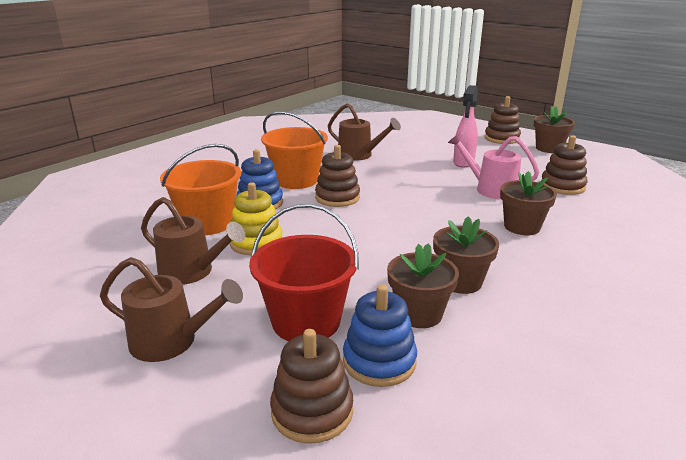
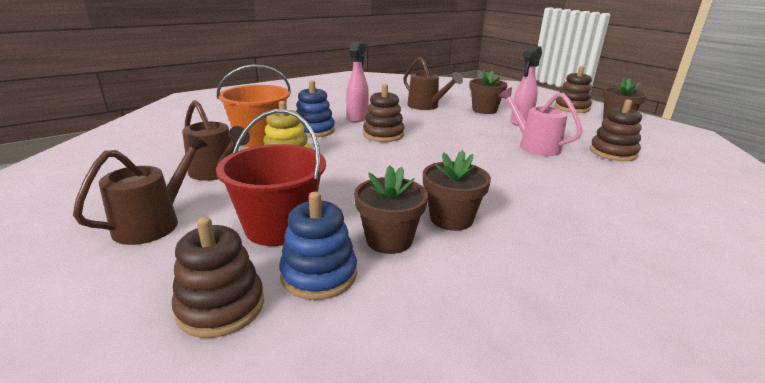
camera: 15 degrees right, 0 degrees up
(172, 342) = (155, 222): brown watering can -> brown watering can turned 90 degrees counterclockwise
(296, 180) = (357, 118): orange bucket -> pink spray bottle
(522, 227) = (547, 181): brown flower pot -> brown flower pot (484, 110)

